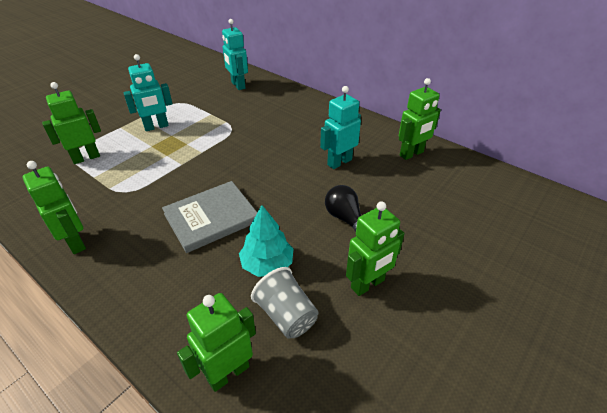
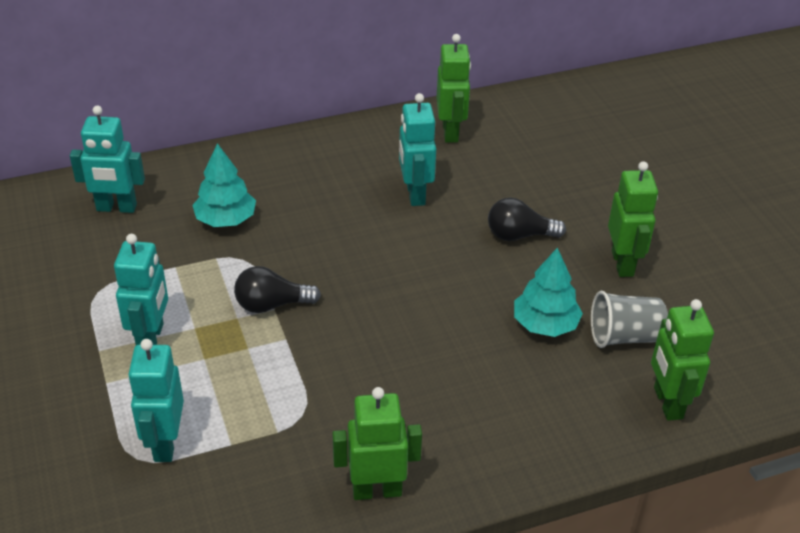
camera: 60 degrees left, 0 degrees up
(86, 158) = (165, 443): green robot -> turquoise robot
(204, 150) = (272, 304): none -> black light bulb
(211, 218) = (430, 344): grey book -> none
(256, 113) = (225, 219): none -> turquoise tree

